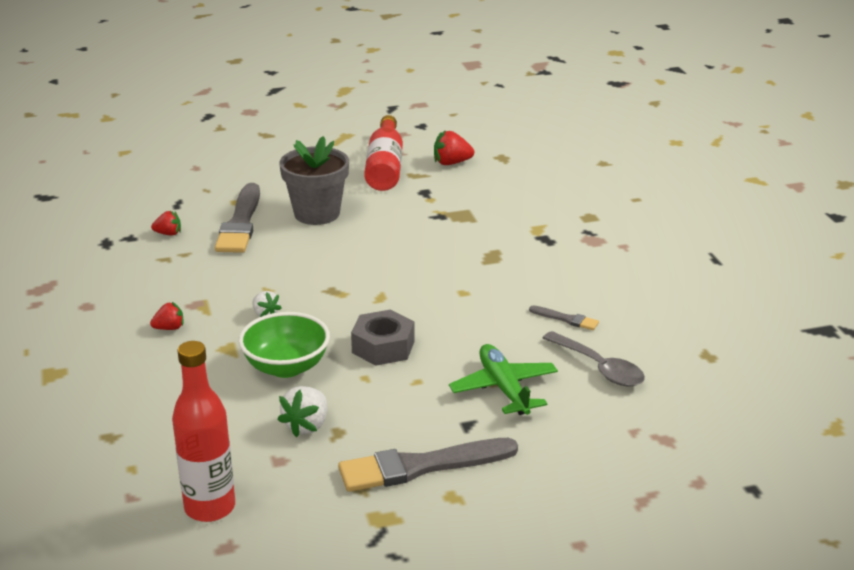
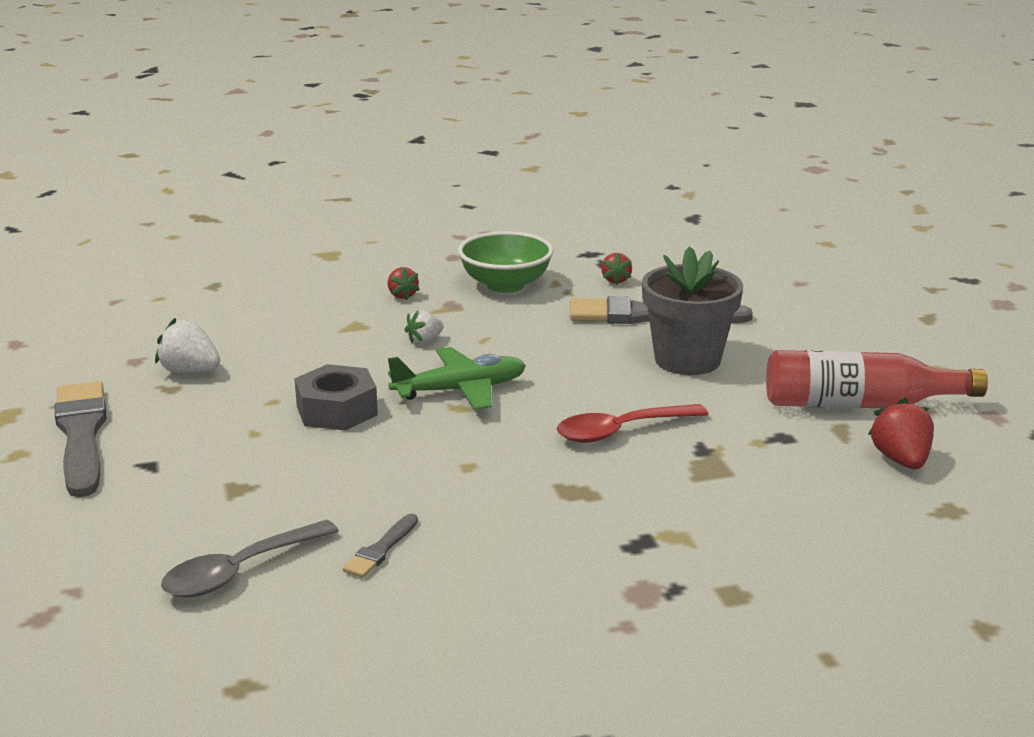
camera: 90 degrees right, 5 degrees down
(210, 507) = (78, 333): red bottle -> none
(286, 367) = (308, 356): green bowl -> green bowl (505, 285)
(417, 240) = (621, 431): none -> red spoon
(504, 388) = (216, 491): green plane -> green plane (460, 390)

